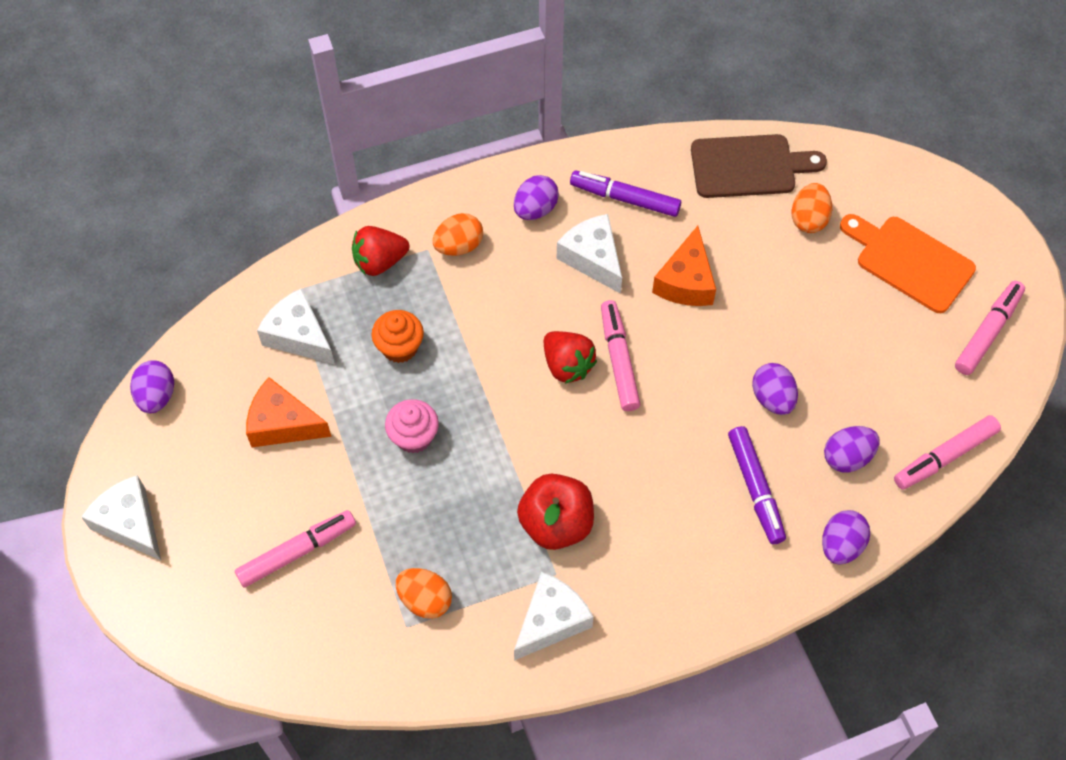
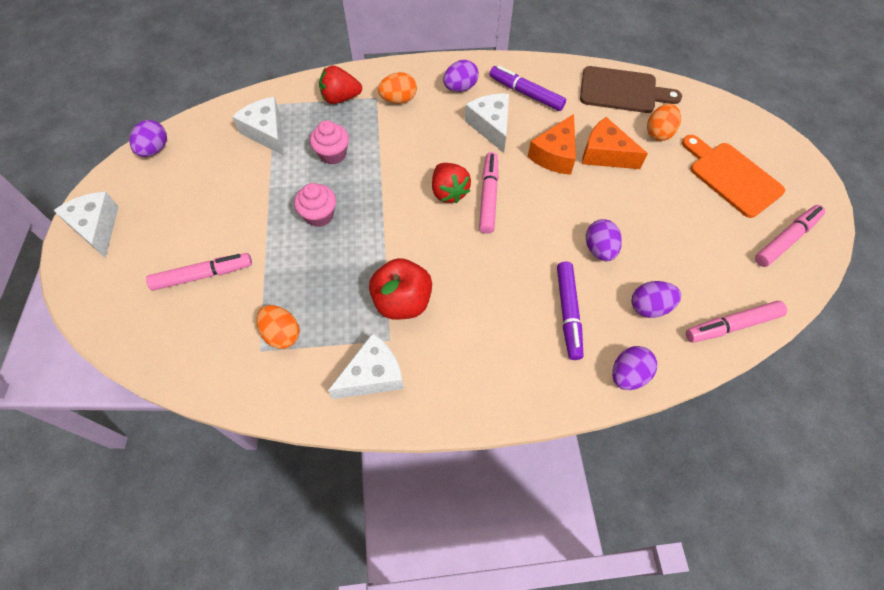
camera: 15 degrees right, 0 degrees up
(283, 424) = (231, 186): orange cheese -> orange cheese (605, 154)
(399, 347) = (333, 154): orange cupcake -> pink cupcake

